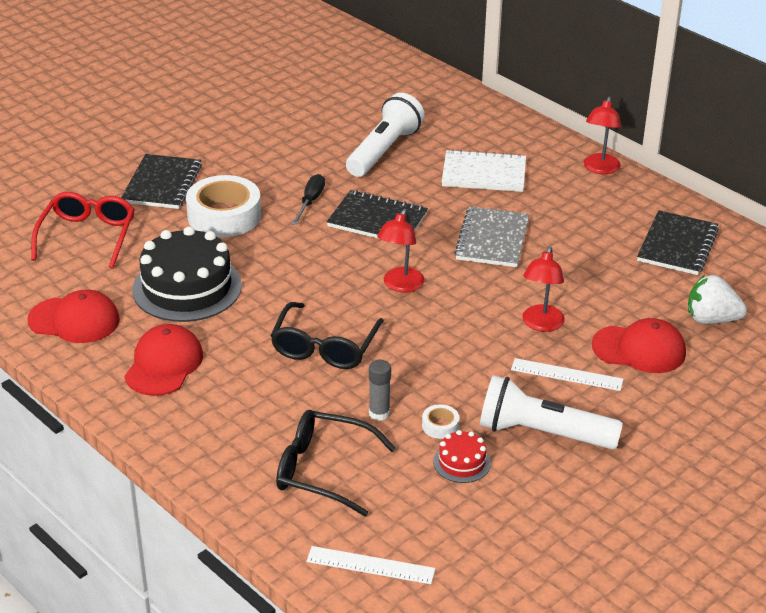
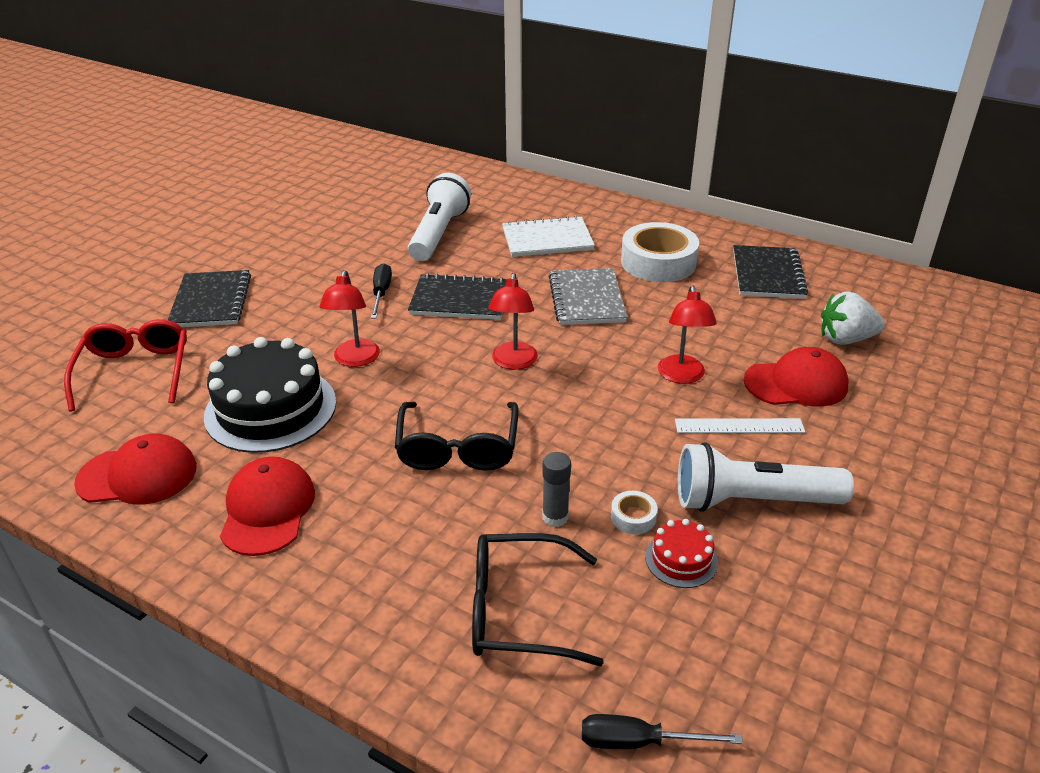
camera: 15 degrees left, 0 degrees up
(224, 216) = (291, 323): white tape -> white tape (658, 262)
(370, 565) = (639, 742): white ruler -> black screwdriver
(600, 169) = (654, 218): red lamp -> red lamp (355, 360)

